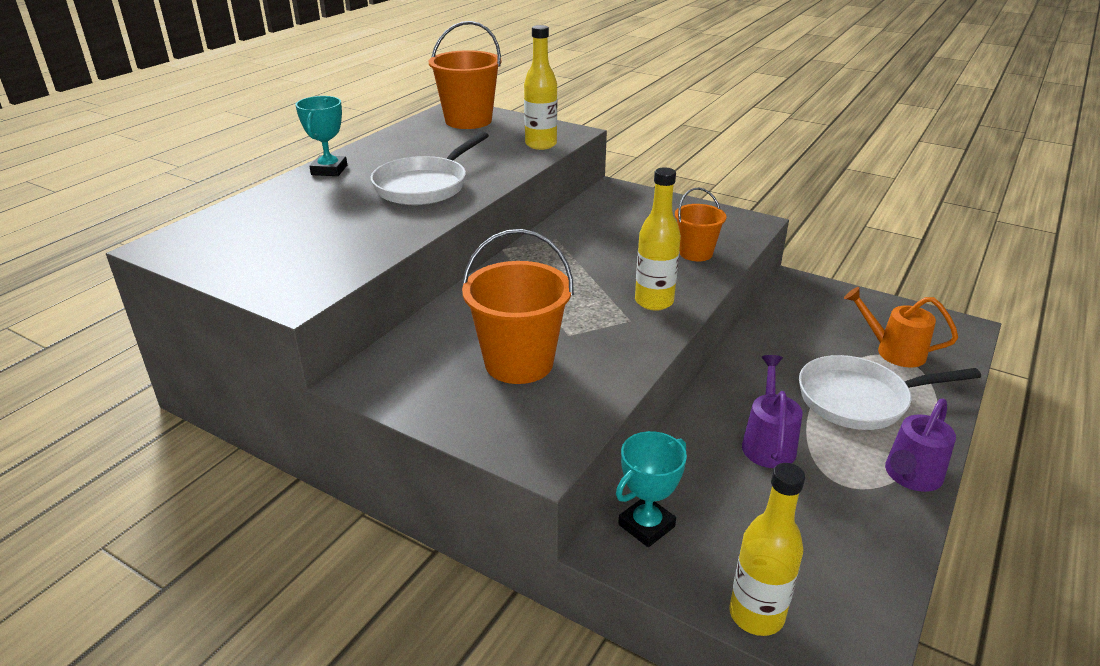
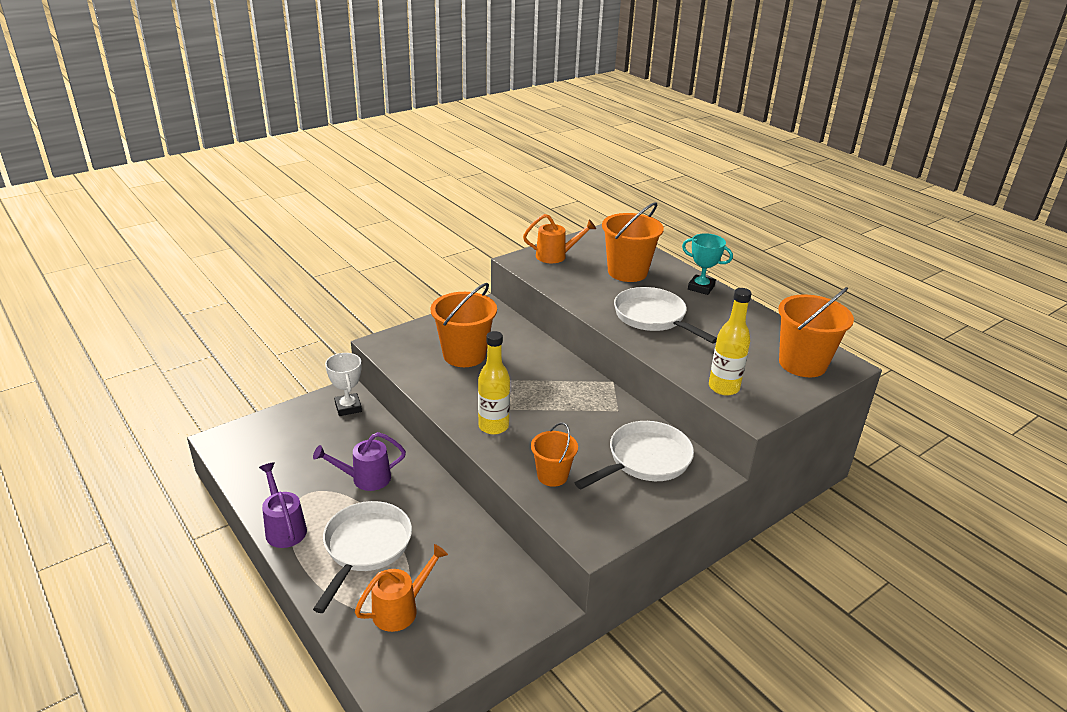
camera: 110 degrees right, 0 degrees up
(267, 271) = (556, 256): none -> orange watering can
(303, 214) = (627, 272): none -> orange bucket
(624, 215) = (645, 460): none -> white pan
(646, 525) = (348, 407): turquoise trophy -> white trophy
(756, 615) = (269, 421): yellow bottle -> none
(768, 442) = (365, 479): purple watering can -> purple watering can turned 135 degrees clockwise

